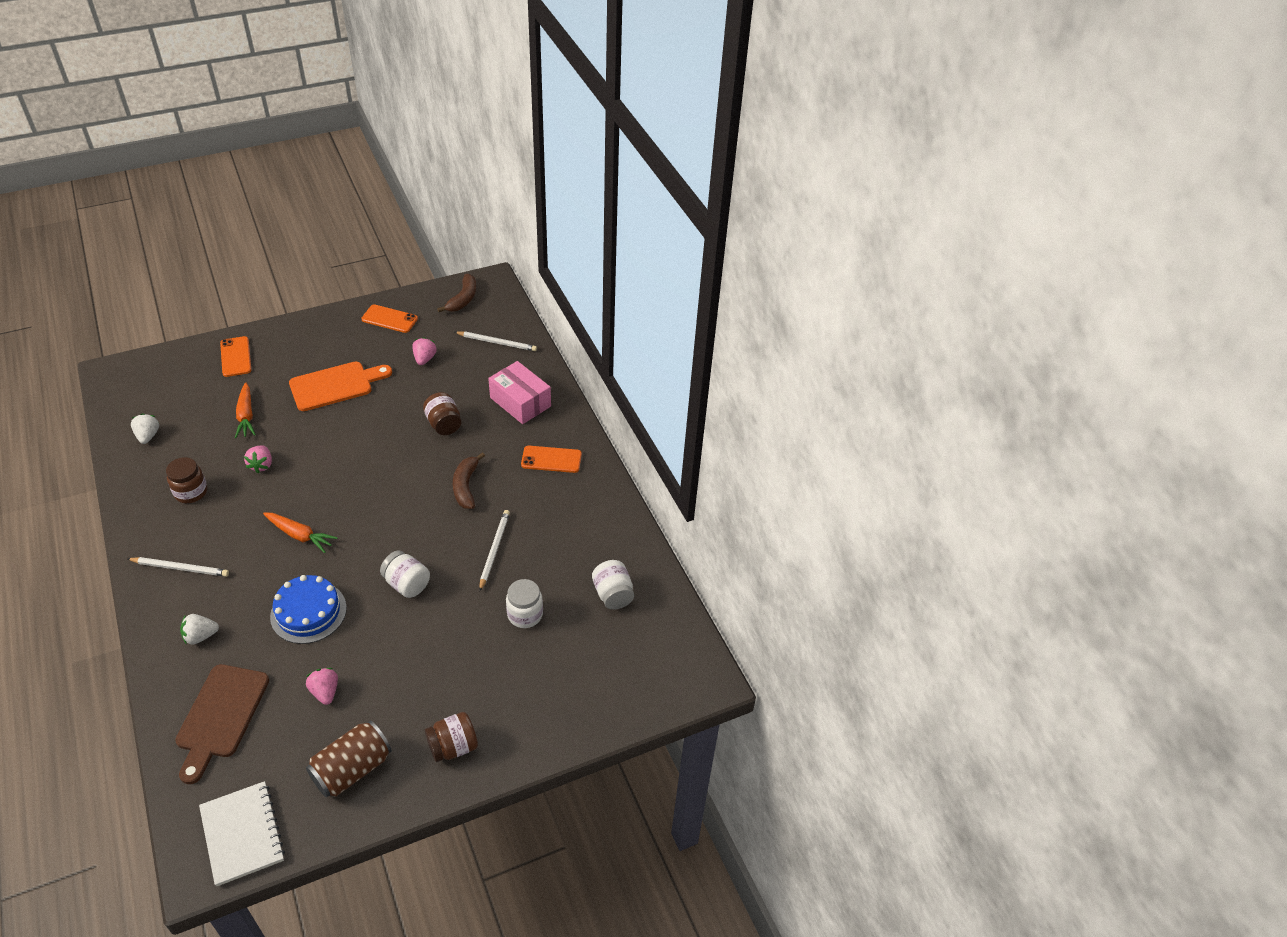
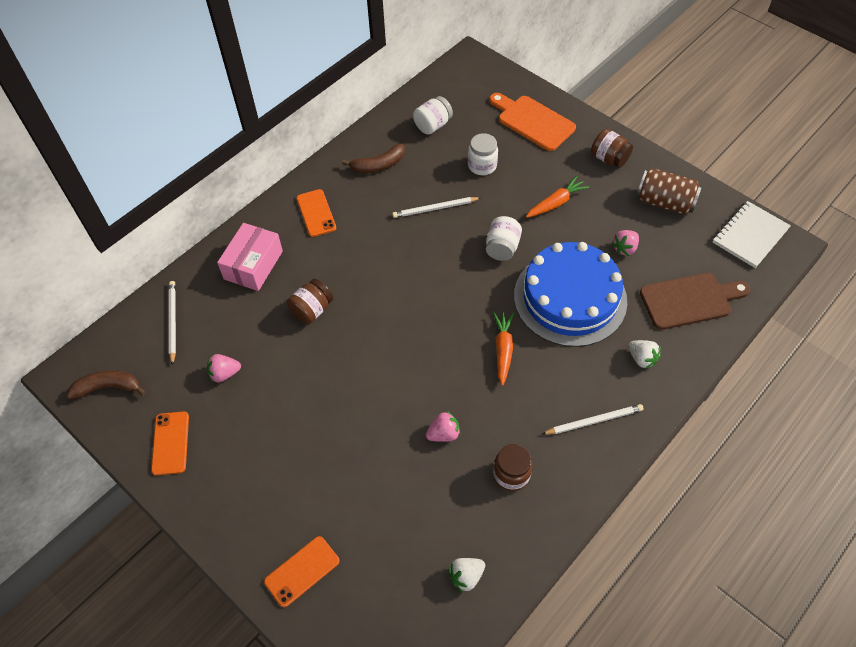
camera: 110 degrees left, 10 degrees up
(180, 568) = (594, 421): white pencil -> white pencil turned 90 degrees clockwise
(246, 416) = (387, 494): orange carrot -> orange carrot (556, 203)
(308, 612) = (570, 298): blue cake -> blue cake, size x1.67
(335, 385) = (302, 434): orange cutting board -> orange cutting board (533, 121)
(466, 486) = (379, 258): brown banana -> brown banana (378, 165)

